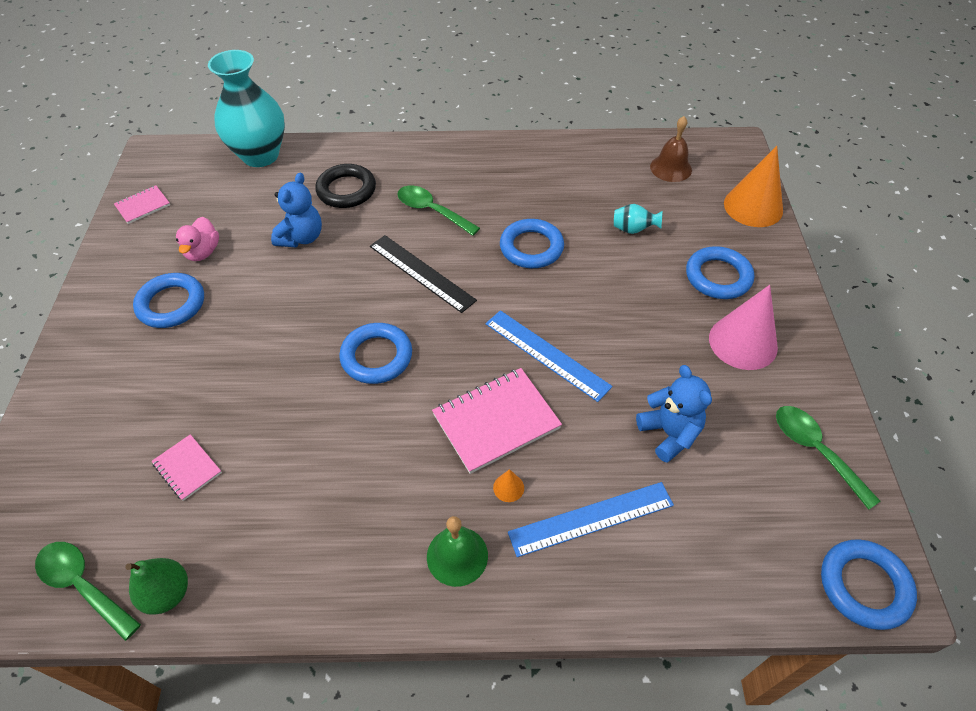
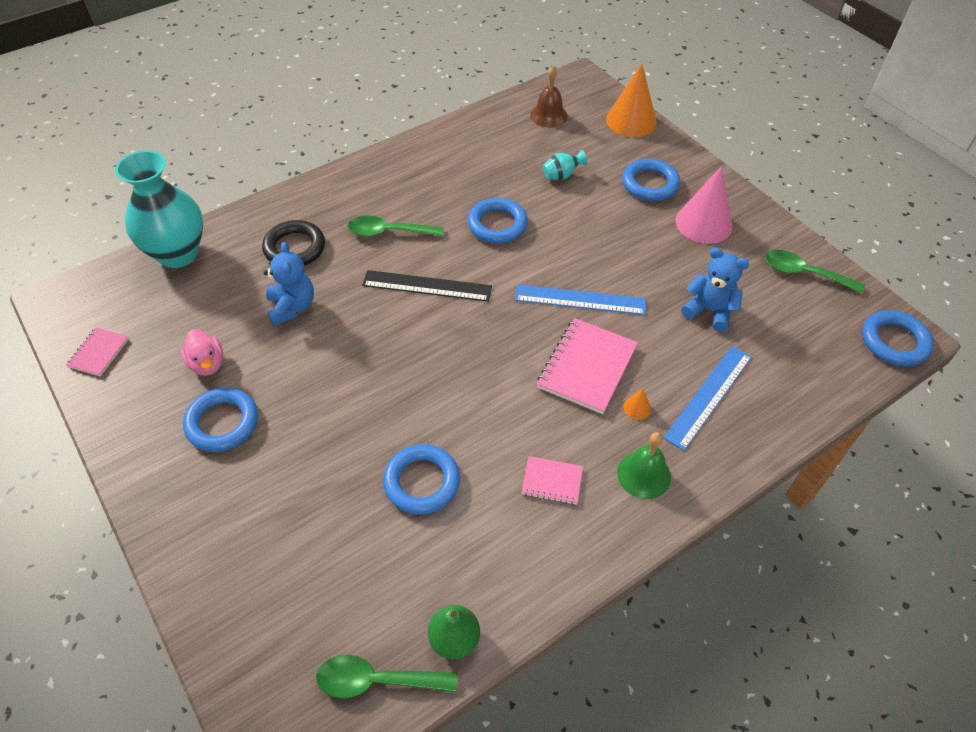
camera: 35 degrees left, 0 degrees up
(187, 468) = (376, 541): pink notebook -> pink notebook (552, 481)
(376, 357) = (452, 369): blue ring -> blue ring (422, 482)

